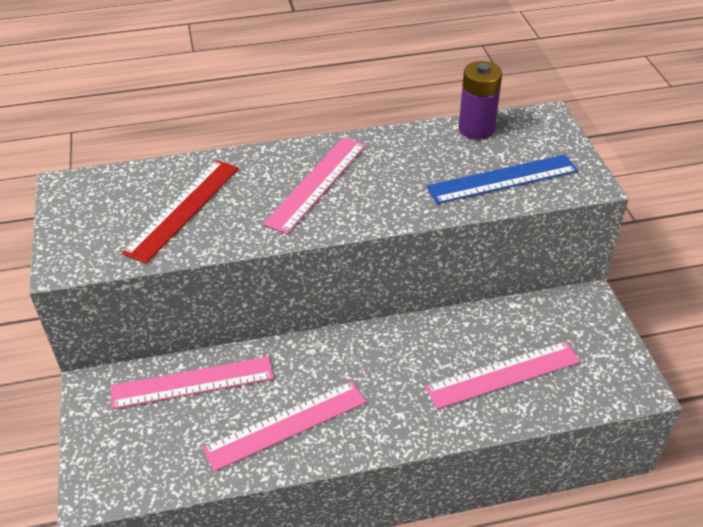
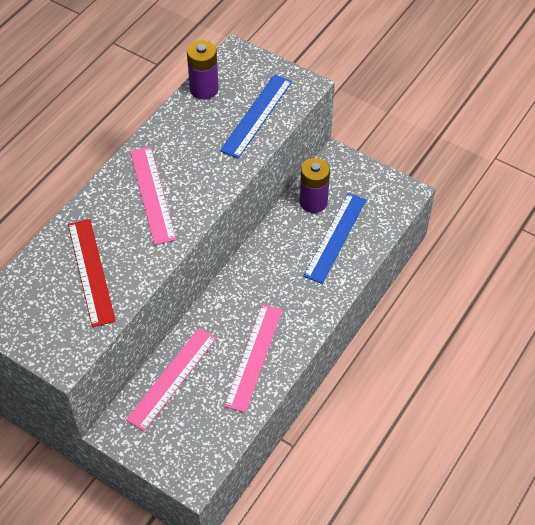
camera: 45 degrees left, 10 degrees up
(503, 375) = (335, 237): pink ruler -> blue ruler
(517, 325) = (313, 202): none -> purple battery

